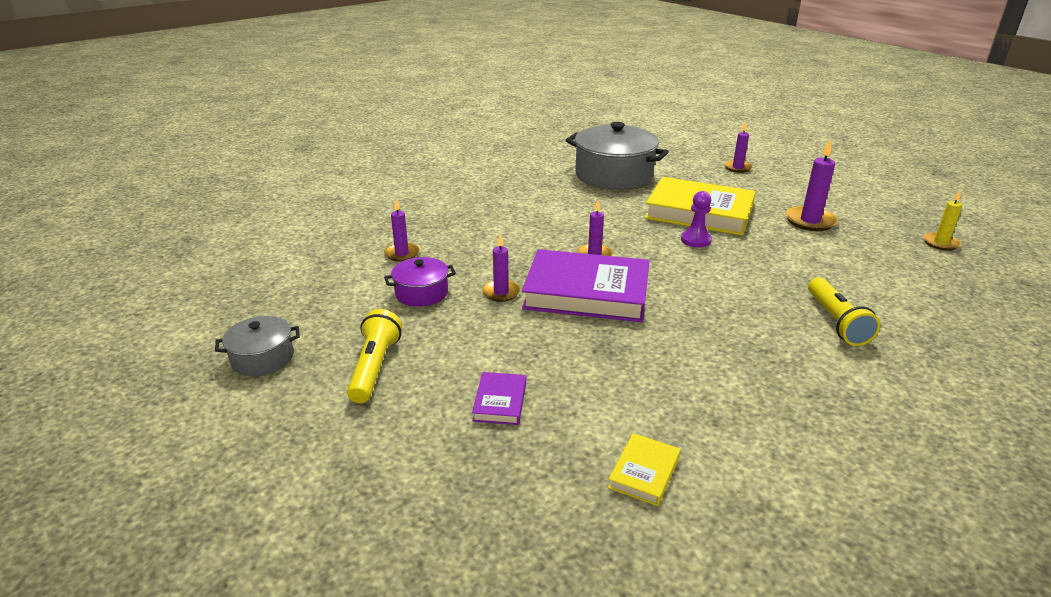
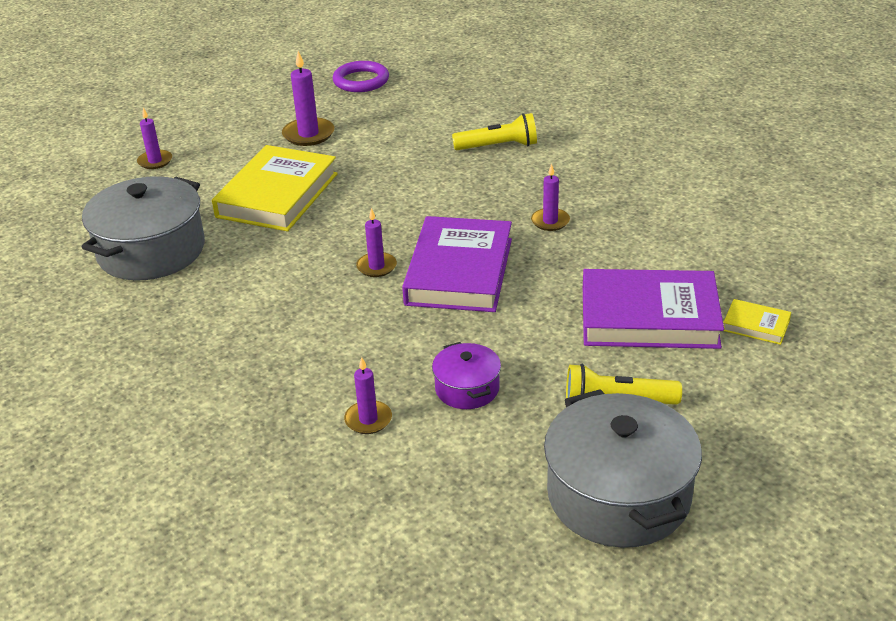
camera: 90 degrees left, 5 degrees up
(262, 358) = (618, 495): grey pot -> grey pot, size x1.98
(500, 402) = (649, 317): purple book -> purple book, size x2.30
(501, 292) = (462, 328): purple candle -> purple candle (550, 221)
(644, 472) = (710, 245): yellow book -> yellow book (756, 325)
(696, 240) = (345, 201): purple pawn -> none
(940, 243) = (361, 81): yellow candle -> purple ring

